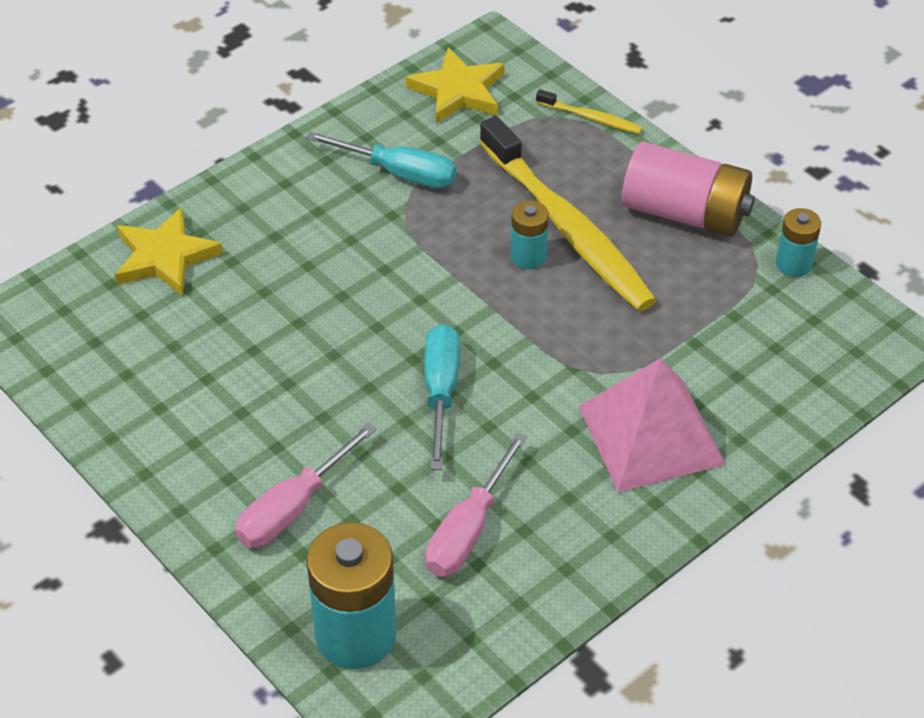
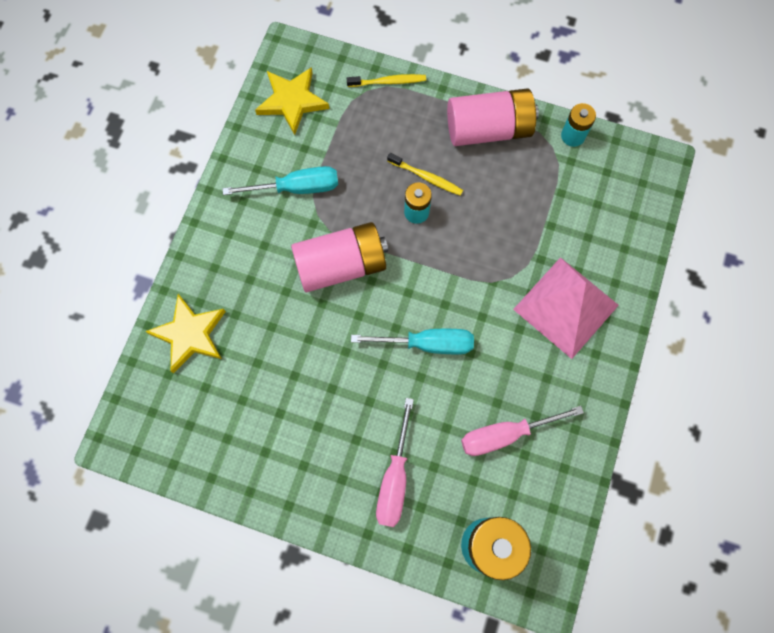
camera: 30 degrees left, 25 degrees up
(394, 268) = (341, 265): none -> pink battery
(440, 392) = (427, 343): turquoise screwdriver -> turquoise screwdriver turned 120 degrees clockwise
(468, 530) = (505, 434): pink screwdriver -> pink screwdriver turned 75 degrees clockwise
(567, 228) = (426, 177): yellow toothbrush -> yellow toothbrush, size x0.42

